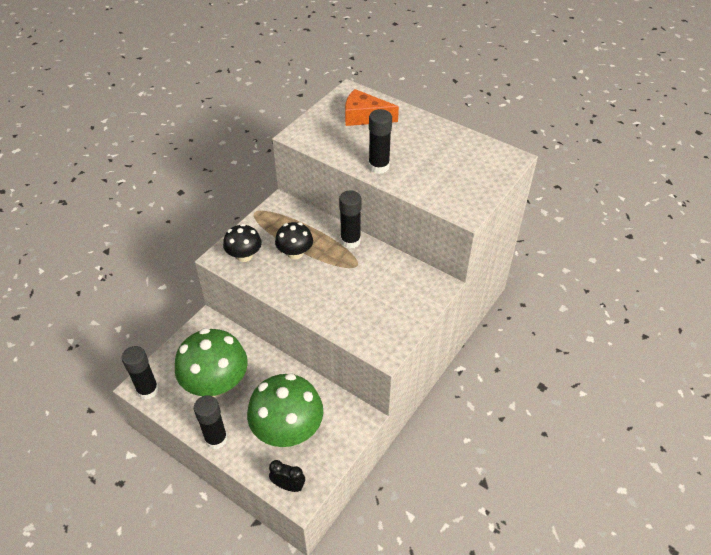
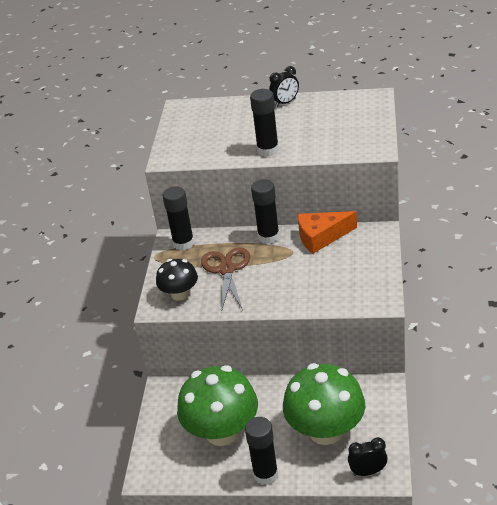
camera: 25 degrees left, 10 degrees down
(148, 390) = (158, 473): black glue stick -> black glue stick (183, 243)
(295, 253) = (226, 269): black mushroom -> brown scissors
(364, 117) = (215, 120): orange cheese -> orange cheese (321, 237)
(434, 127) = (285, 102): none -> black clock

